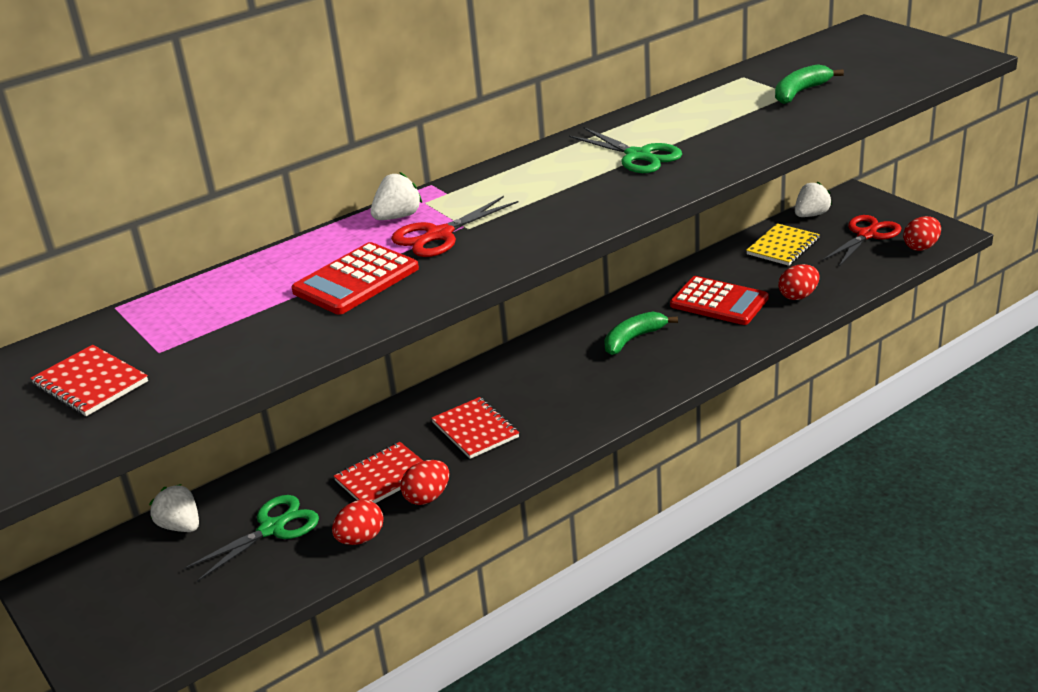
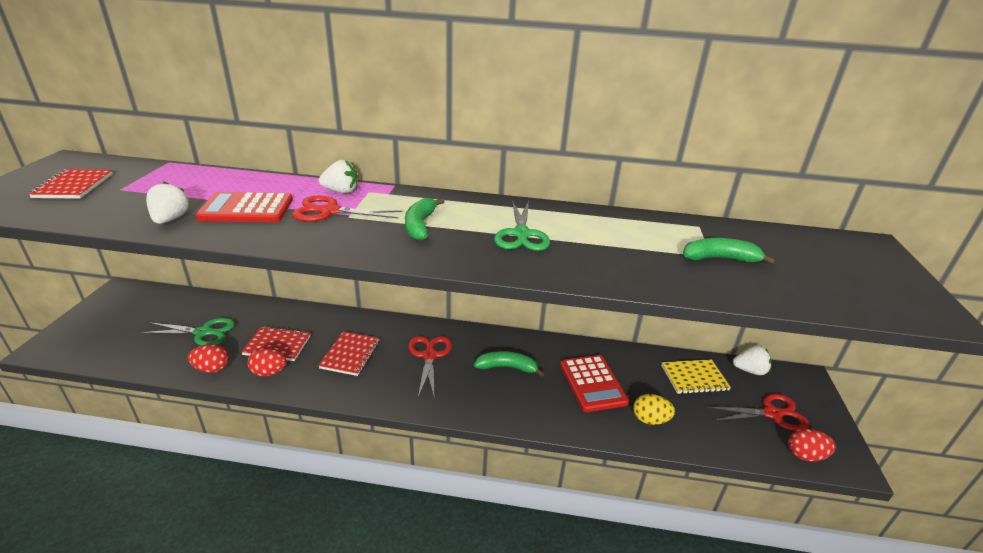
camera: 40 degrees right, 0 degrees up
(181, 526) = (188, 303): white strawberry -> white strawberry (171, 219)
(545, 197) = (420, 225): none -> green banana
(549, 378) = (429, 355): none -> red scissors
(798, 296) = (650, 419): red egg -> yellow egg

